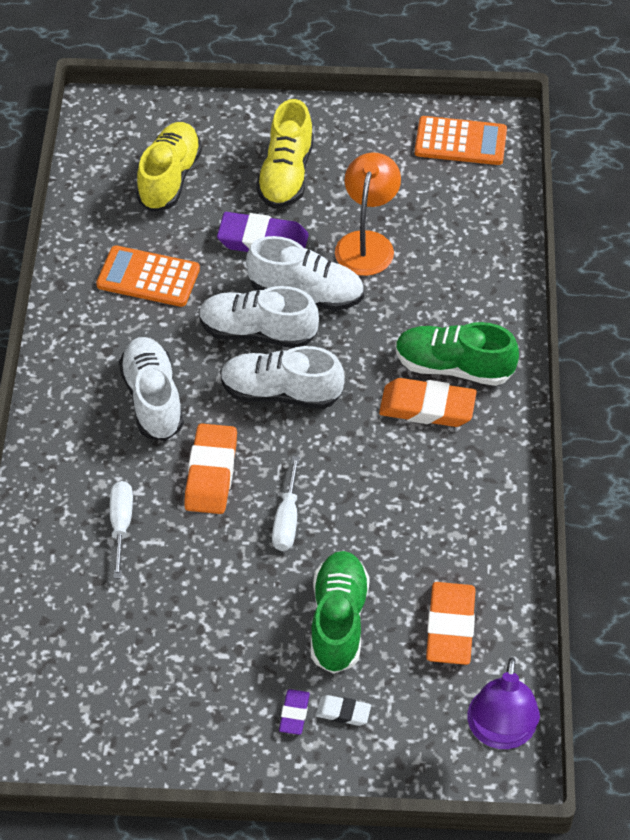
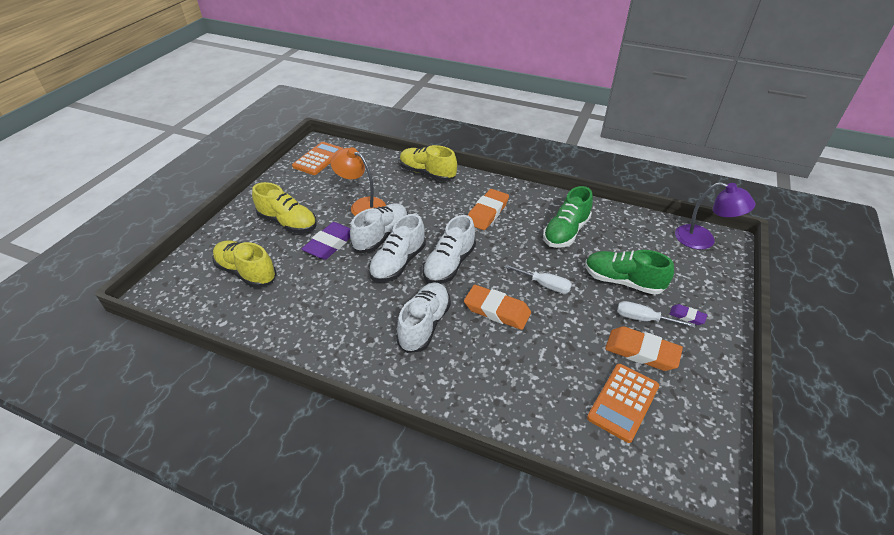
camera: 70 degrees left, 10 degrees down
(121, 525) = (522, 367): white screwdriver -> white screwdriver (643, 319)
(148, 277) = (321, 302): orange calculator -> orange calculator (623, 402)
(153, 399) = (424, 325): white shoe -> white shoe turned 105 degrees clockwise
(343, 712) = (687, 295): white eraser -> none
(450, 627) = (634, 240): orange eraser -> orange eraser (641, 352)
(454, 367) = (465, 197): green shoe -> green shoe (566, 232)
(495, 296) = (427, 173): none -> yellow shoe

